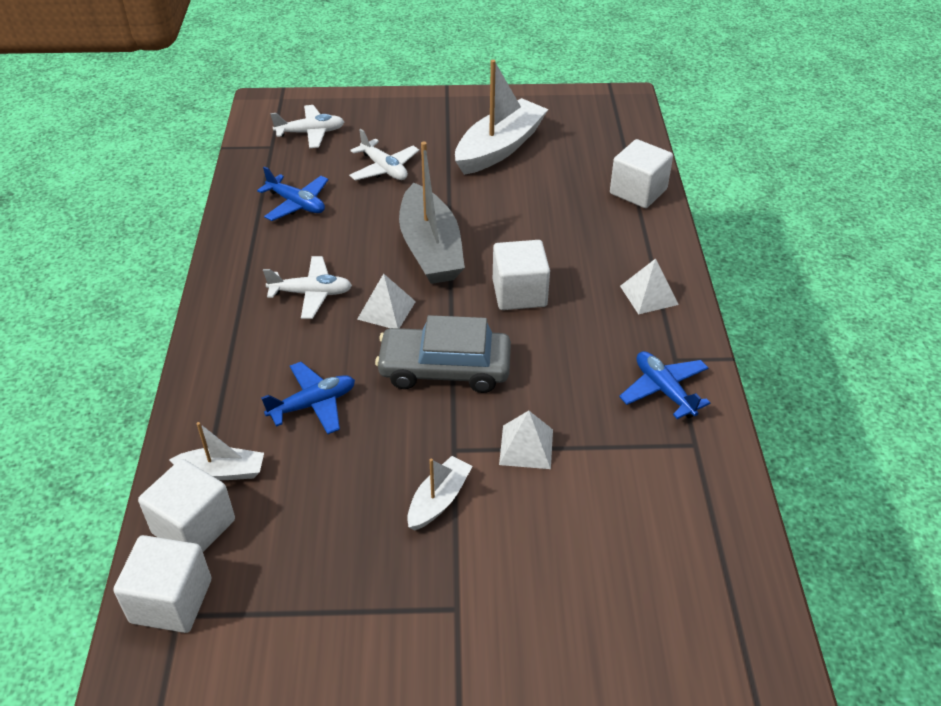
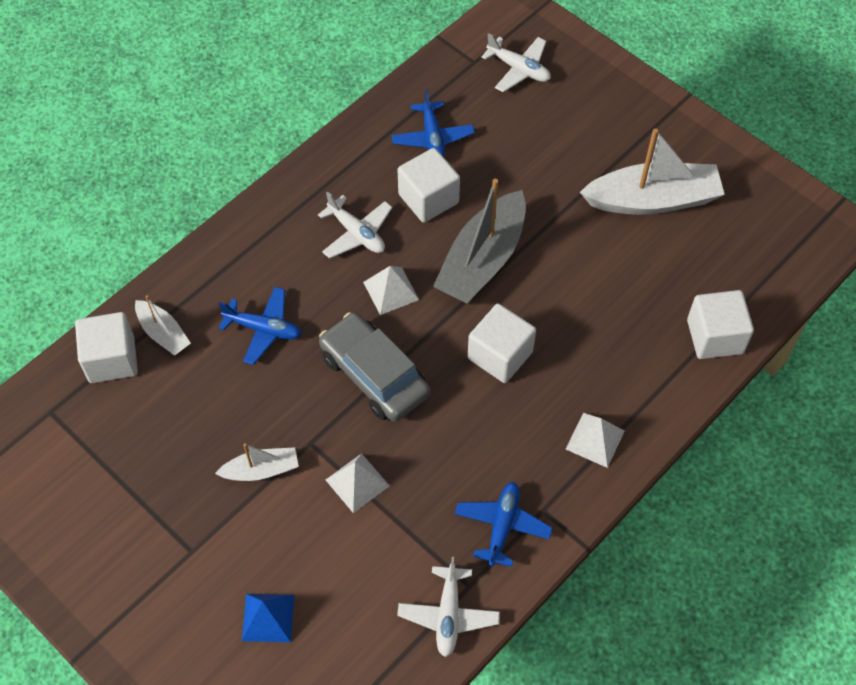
camera: 45 degrees right, 15 degrees up
(171, 601) = (55, 399): white cube -> white cube (428, 198)
(384, 169) = (535, 151): white plane -> white plane (448, 615)
(584, 598) = (268, 617): none -> blue pyramid

